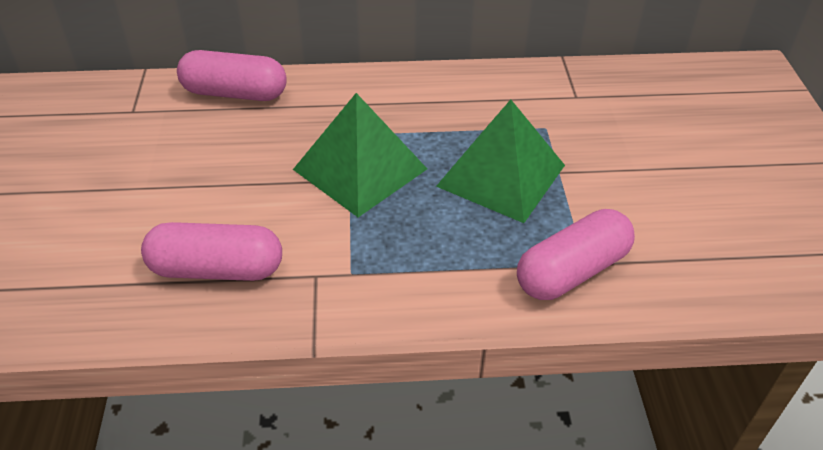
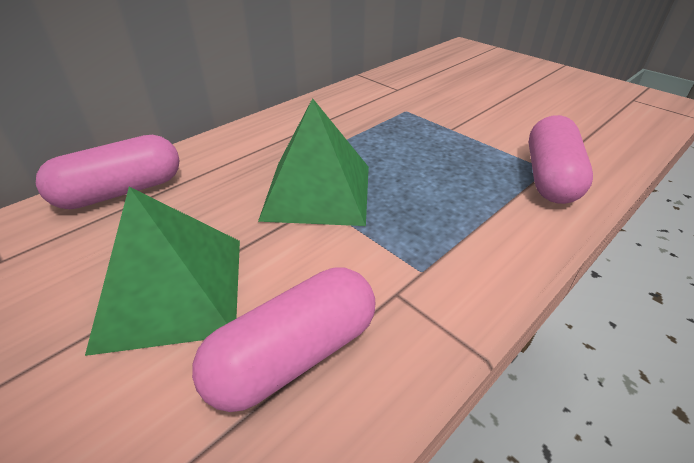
camera: 40 degrees left, 5 degrees down
(501, 175) = (422, 147): green pyramid -> green pyramid (172, 290)

